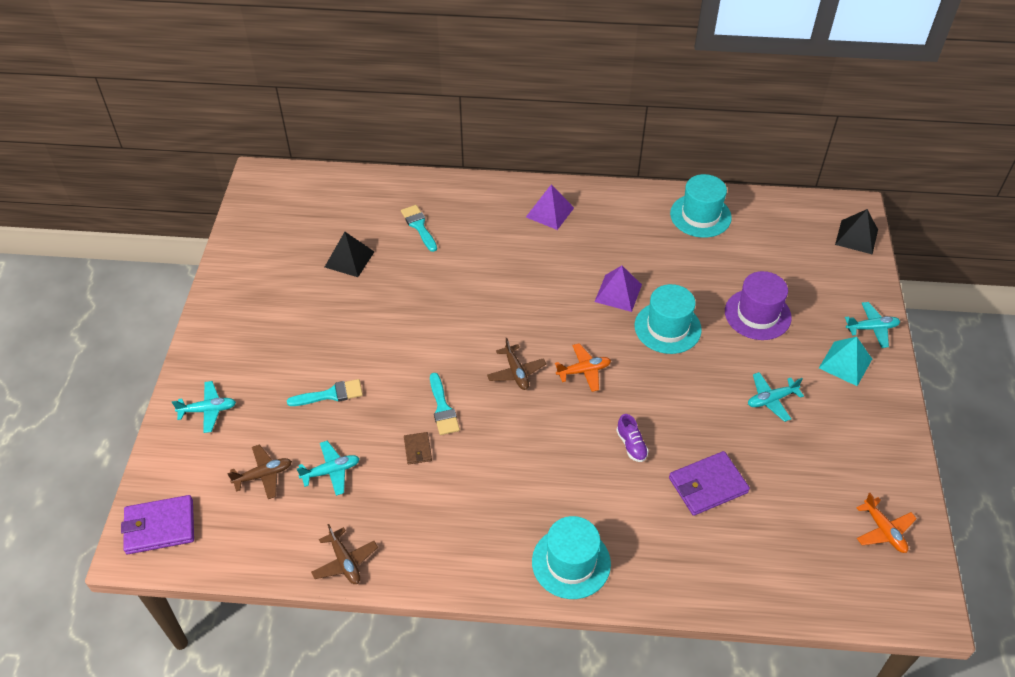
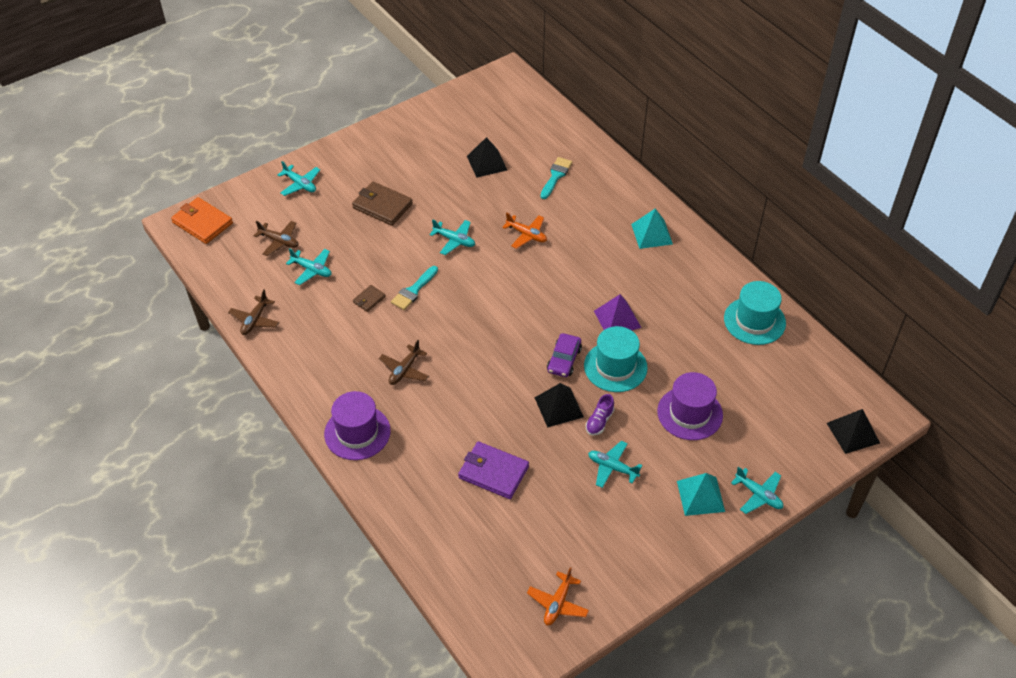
camera: 50 degrees right, 0 degrees up
(159, 526) = (202, 223): purple wallet -> orange wallet
(312, 365) = (382, 206): none -> brown wallet
(330, 394) = (368, 230): turquoise brush -> none
(415, 340) = (454, 240): none -> turquoise plane
(516, 372) = (483, 308): brown plane -> brown plane (404, 370)
(549, 212) = (652, 234): purple pyramid -> turquoise pyramid
(571, 562) = (357, 432): turquoise hat -> purple hat
(583, 371) = (523, 343): orange plane -> orange plane (526, 235)
(628, 355) = (564, 360): none -> purple car
(631, 445) = (485, 408): purple shoe -> purple shoe (599, 421)
(676, 393) = (559, 407): none -> black pyramid

